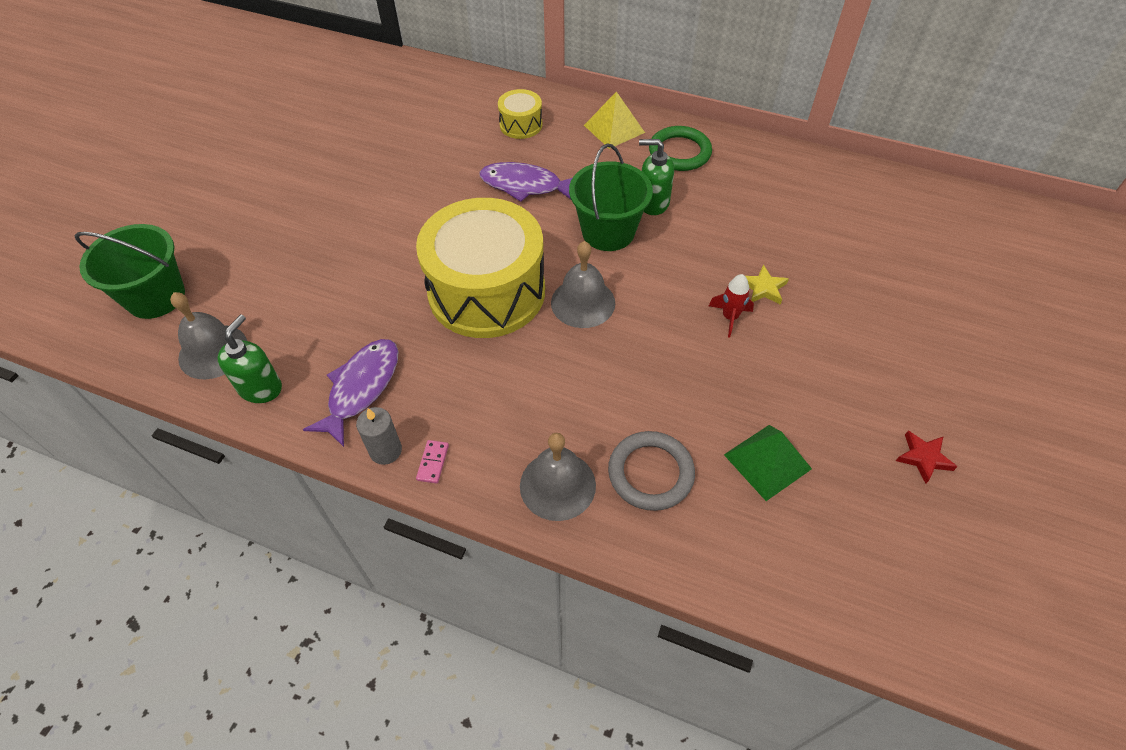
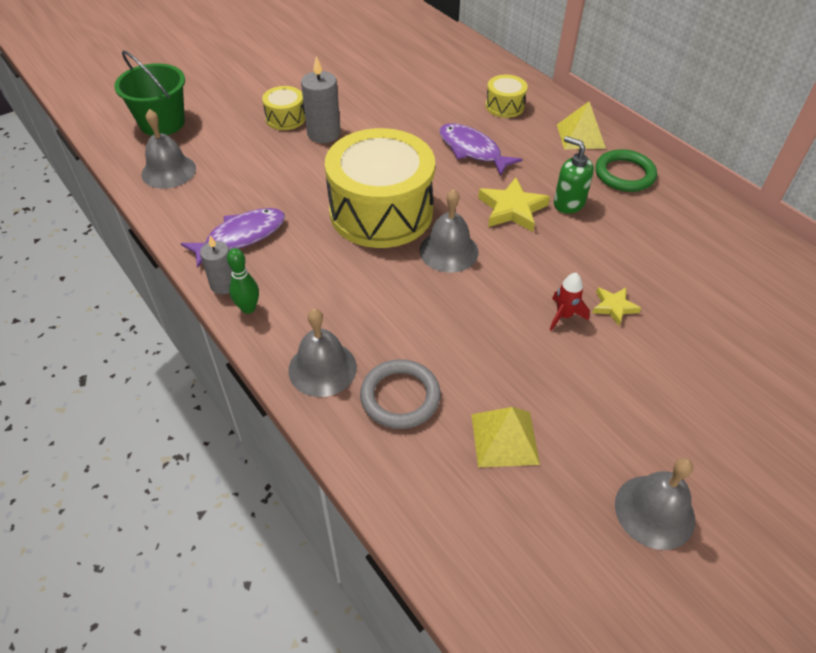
camera: 30 degrees right, 5 degrees down
(261, 388) = (178, 207): green soap dispenser -> none
(301, 230) = (285, 118): none -> yellow drum
(358, 230) = (324, 133): none -> grey candle
(433, 462) = (248, 308): pink domino -> green bowling pin
(608, 232) = (512, 209): green bucket -> yellow star
(767, 461) = (504, 439): green pyramid -> yellow pyramid
(923, 458) = (654, 511): red star -> grey bell

